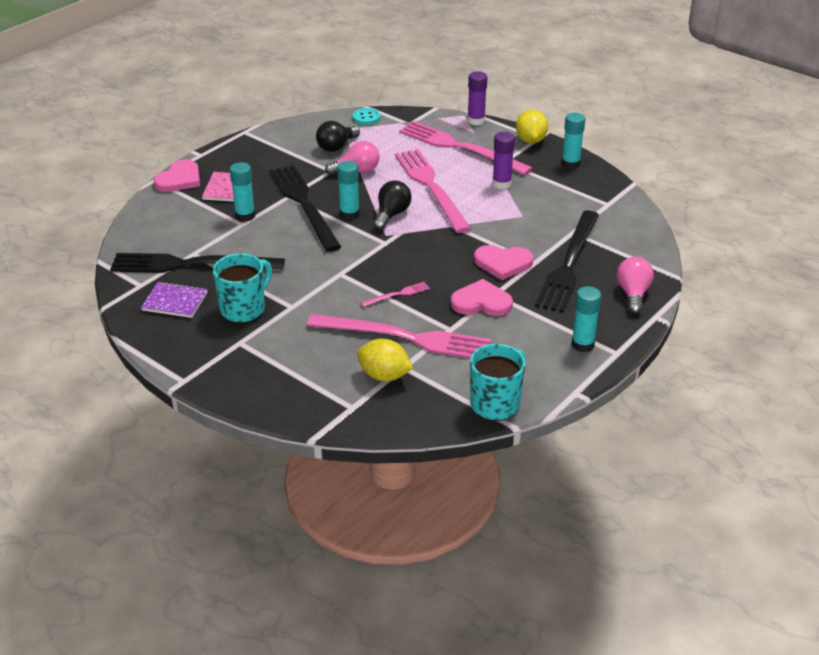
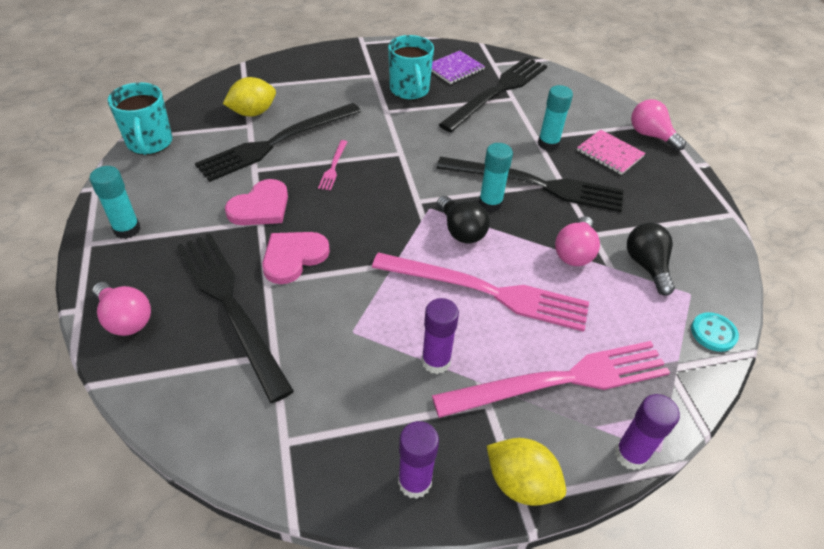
camera: 125 degrees right, 10 degrees up
(179, 179) = (650, 135): pink heart -> pink light bulb
(405, 337) = (277, 142): pink fork -> black fork
(570, 164) = (414, 482): turquoise glue stick -> purple glue stick

